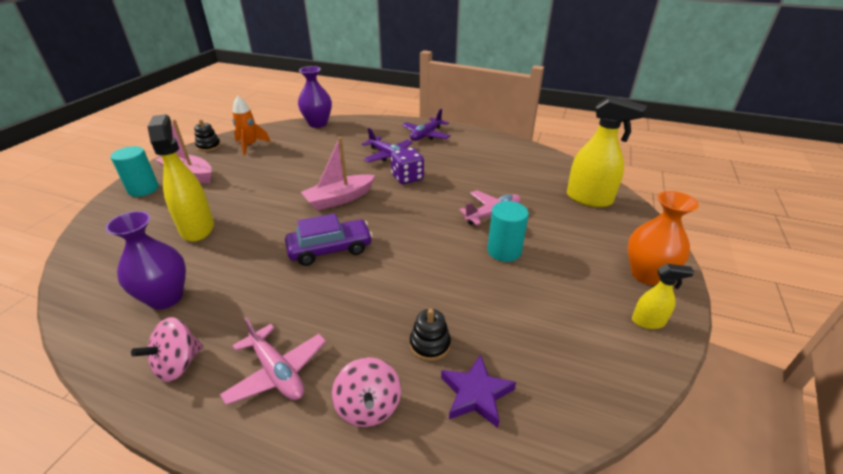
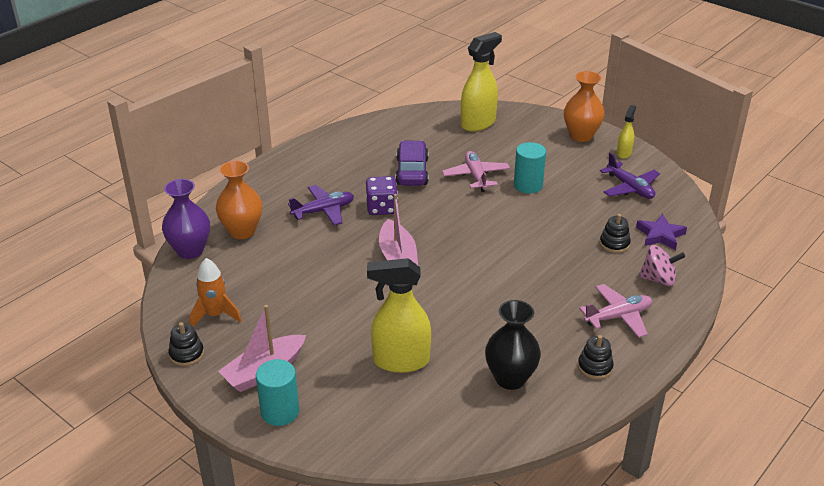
camera: 70 degrees left, 0 degrees up
(166, 298) = (510, 378): purple vase -> black vase
(178, 364) = (595, 367): pink spinning top -> black stacking toy
(330, 249) = (482, 274): purple car -> purple car (412, 171)
(347, 134) = (242, 231): none -> orange vase
(426, 135) = (292, 175): purple plane -> purple plane (630, 188)

